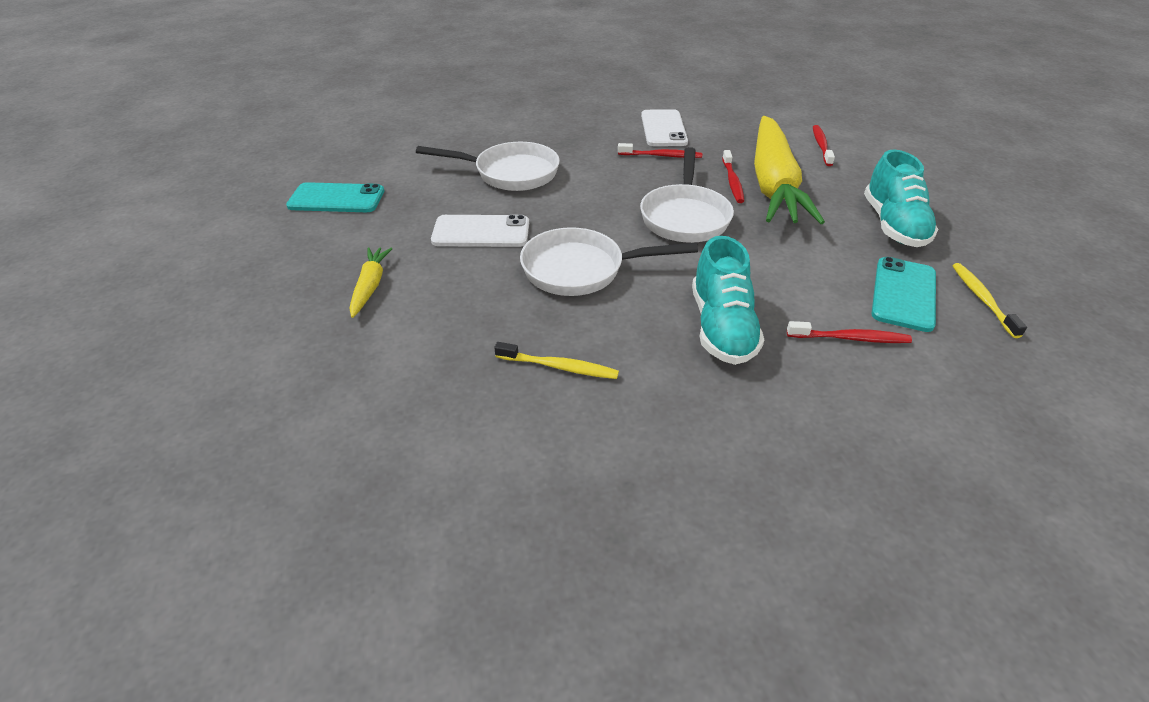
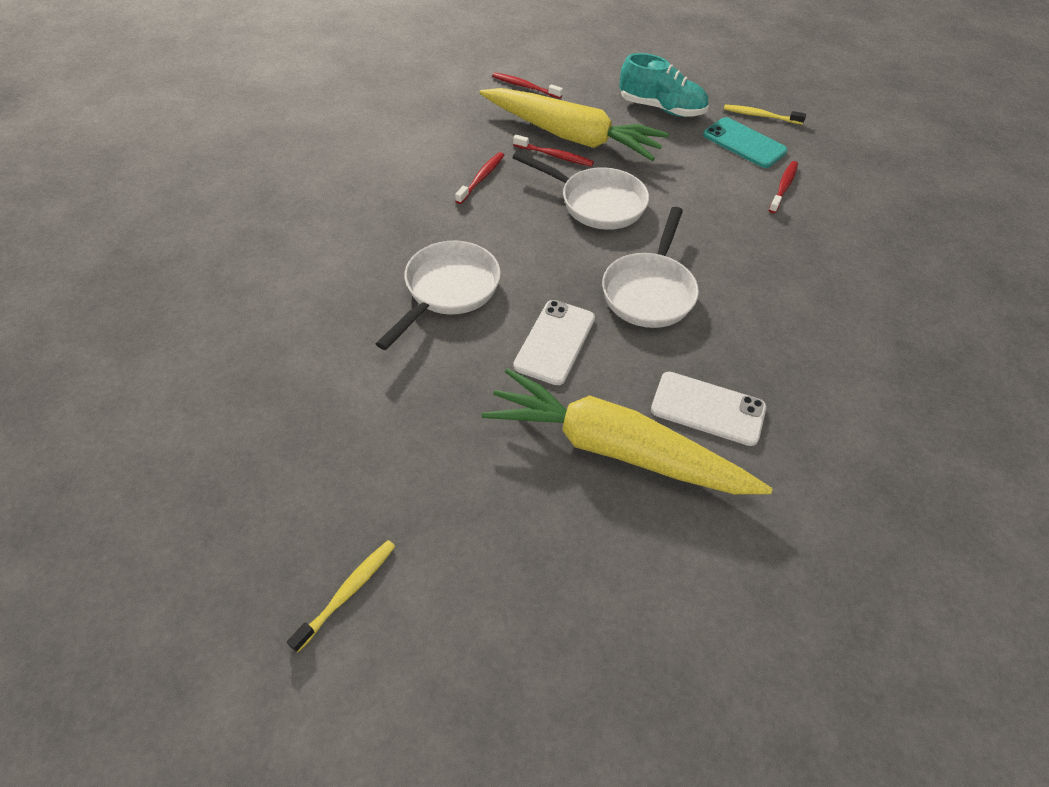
camera: 70 degrees left, 10 degrees up
(336, 199) = (413, 455): turquoise phone -> none
(370, 286) = (615, 449): yellow carrot -> yellow carrot, size x2.36
(559, 367) = (775, 342): yellow toothbrush -> yellow toothbrush (347, 592)
(663, 129) = (427, 157): white phone -> white phone (708, 408)
(721, 327) = (753, 240): turquoise shoe -> none

